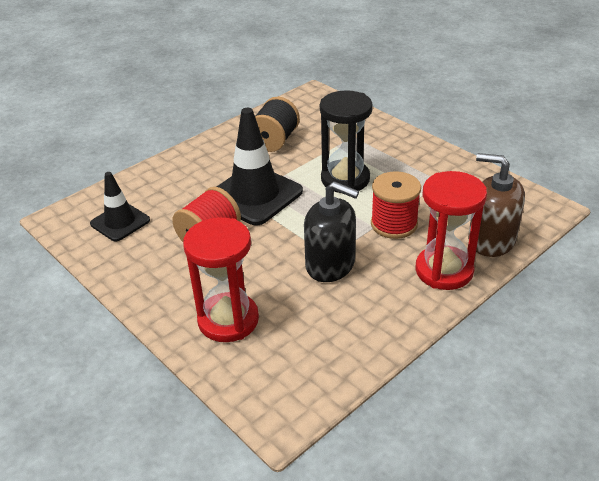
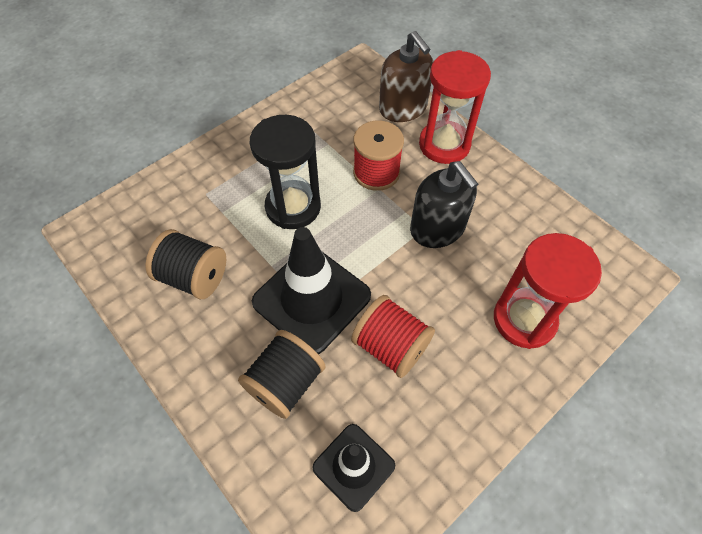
camera: 90 degrees left, 20 degrees up
(186, 188) = (285, 382): none -> black spool
(330, 264) = (437, 228): black soap dispenser -> black soap dispenser turned 120 degrees clockwise
(491, 240) = (403, 108): brown soap dispenser -> brown soap dispenser turned 60 degrees counterclockwise

